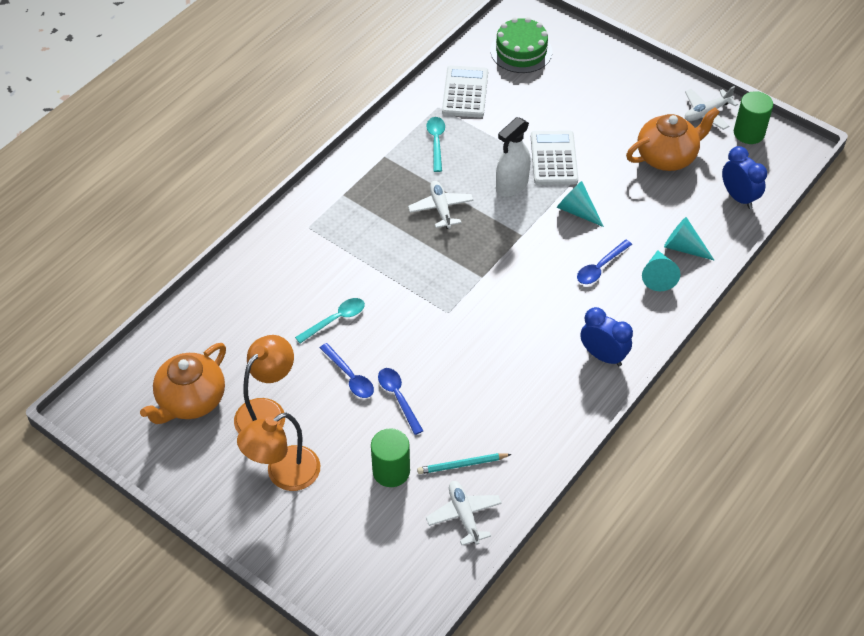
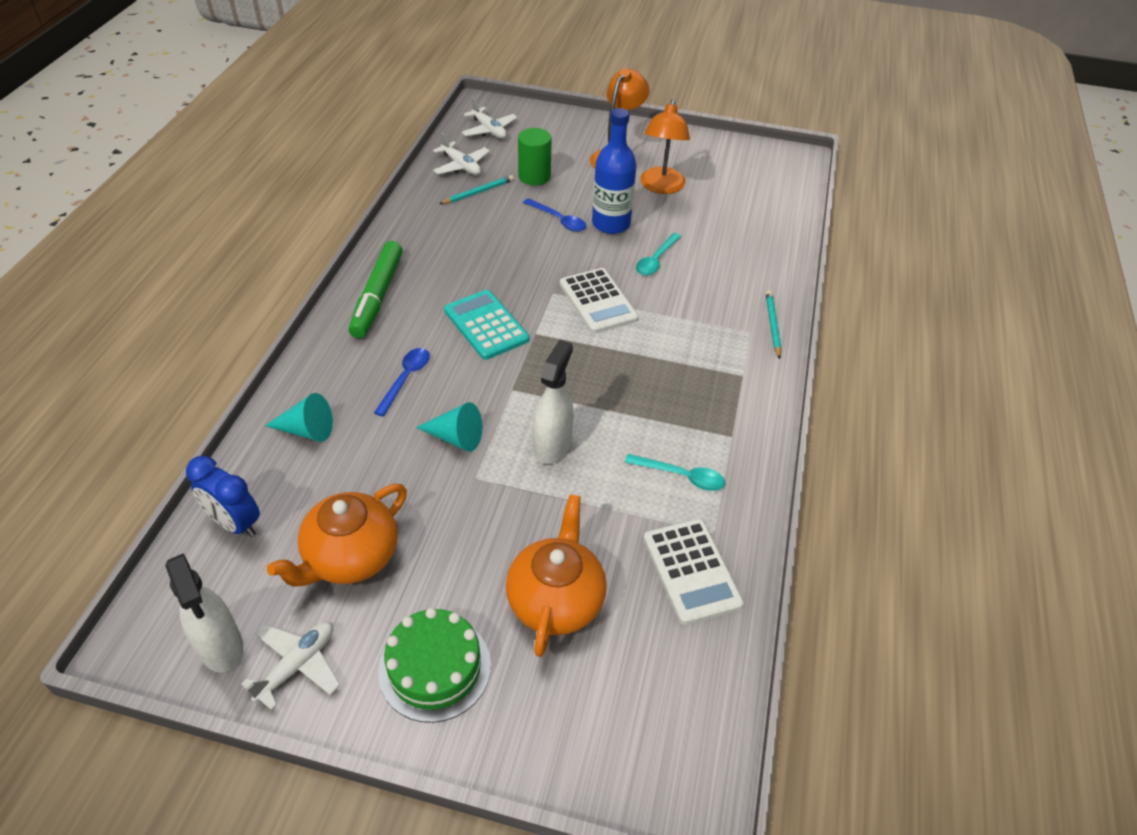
camera: 155 degrees right, 5 degrees down
(190, 400) = (727, 180): orange teapot -> orange teapot (556, 600)
(286, 227) = (773, 325): none -> turquoise pencil
(350, 377) = (611, 224): blue spoon -> blue bottle
(436, 142) = (681, 476): turquoise spoon -> turquoise spoon turned 45 degrees counterclockwise
(441, 208) = (622, 392): white plane -> white plane (489, 130)
(519, 297) = (486, 325): none -> turquoise calculator
(521, 51) = (650, 689): green cake -> green cake (435, 668)
(553, 158) = (514, 502): white calculator -> white calculator (598, 301)
(603, 356) = (378, 296): blue clock -> green marker
(658, 276) = (333, 388): turquoise cone -> none
(749, 133) = (221, 647): green cylinder -> white spray bottle

